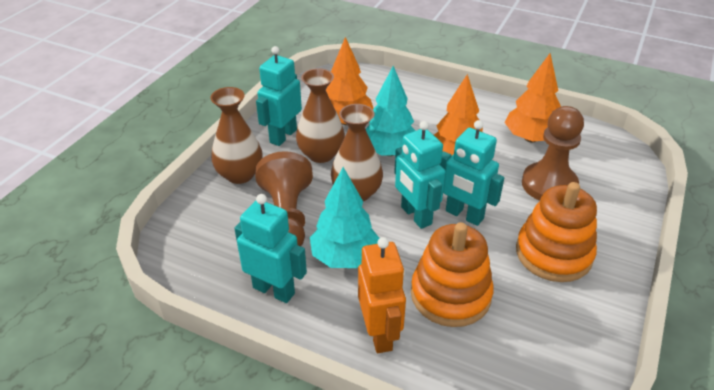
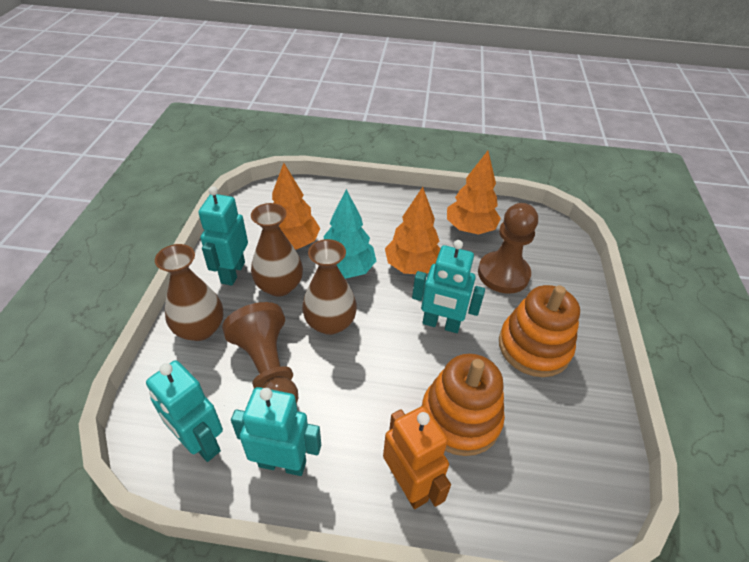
camera: 20 degrees left, 5 degrees up
(344, 257) = (343, 402): turquoise tree -> none
(415, 216) = (396, 336): turquoise robot -> turquoise robot (200, 443)

